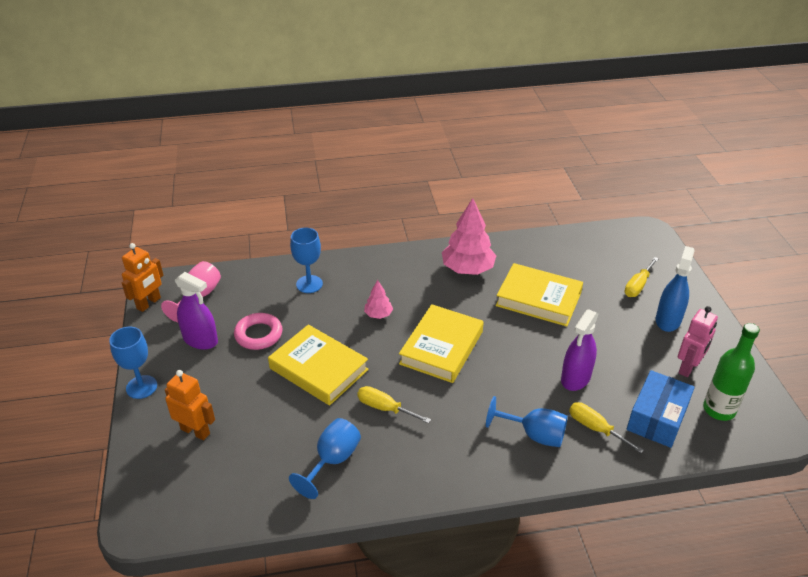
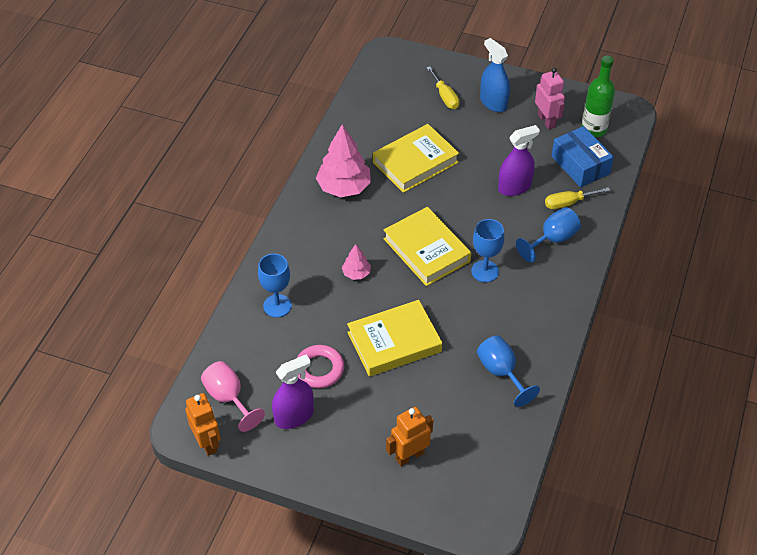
camera: 60 degrees left, 10 degrees up
(141, 387) = (326, 481): blue goblet -> blue goblet (485, 271)
(385, 408) = (468, 316): yellow screwdriver -> none
(575, 378) = (514, 187): purple spray bottle -> purple spray bottle turned 90 degrees counterclockwise

